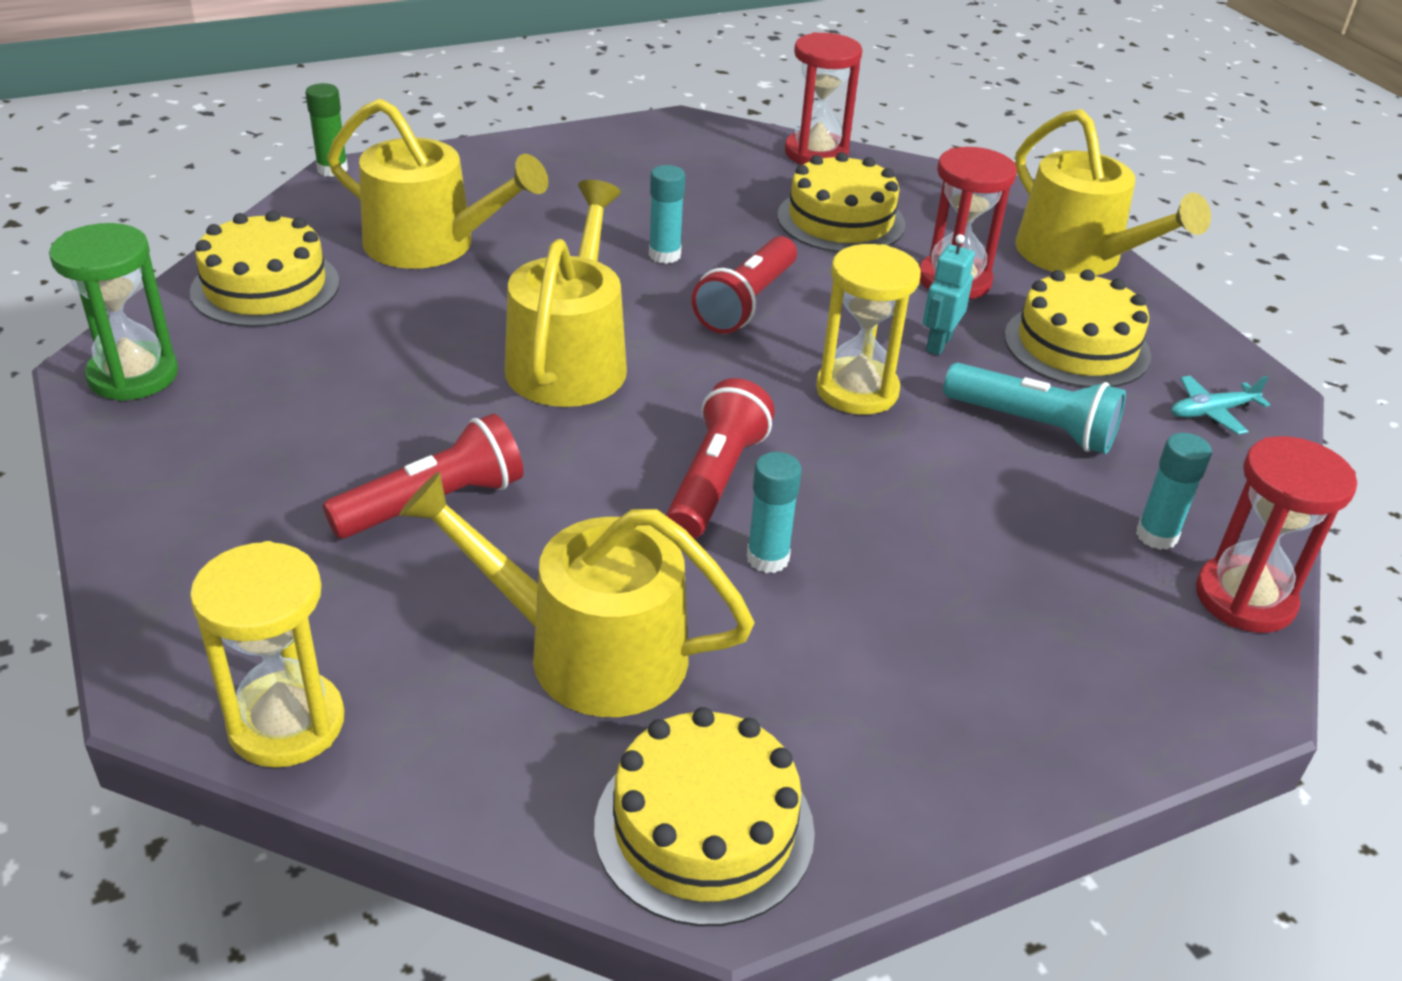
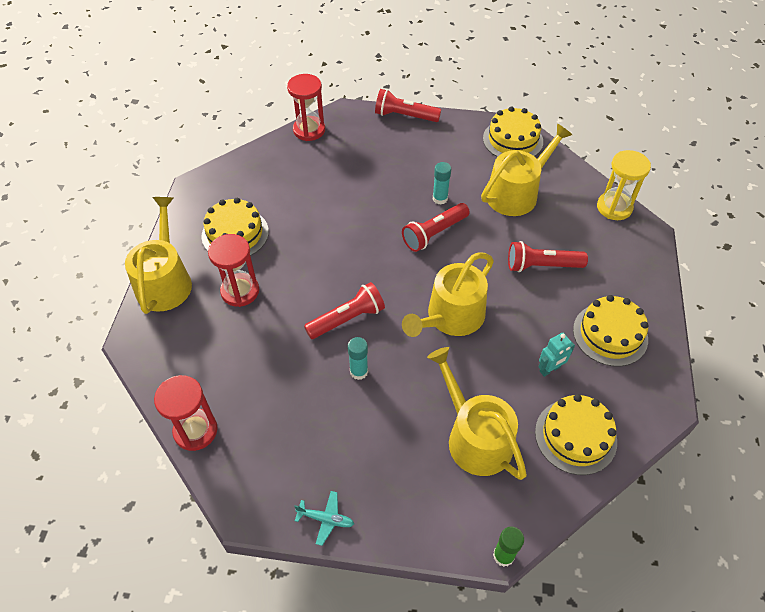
camera: 145 degrees left, 15 degrees up
(133, 375) = (650, 391): green hourglass -> none
(588, 651) = (516, 193): yellow watering can -> yellow watering can turned 90 degrees counterclockwise
(841, 220) = (246, 359): yellow cake -> yellow cake (610, 334)
(857, 390) = (346, 250): yellow hourglass -> none
(938, 344) = (289, 259): turquoise robot -> turquoise robot (550, 369)
(1033, 426) = (298, 207): turquoise flashlight -> none
(1081, 760) = (404, 116): none -> red flashlight
(1156, 535) = (309, 155): turquoise glue stick -> none
(1212, 412) = (227, 185): turquoise plane -> turquoise plane (325, 519)

